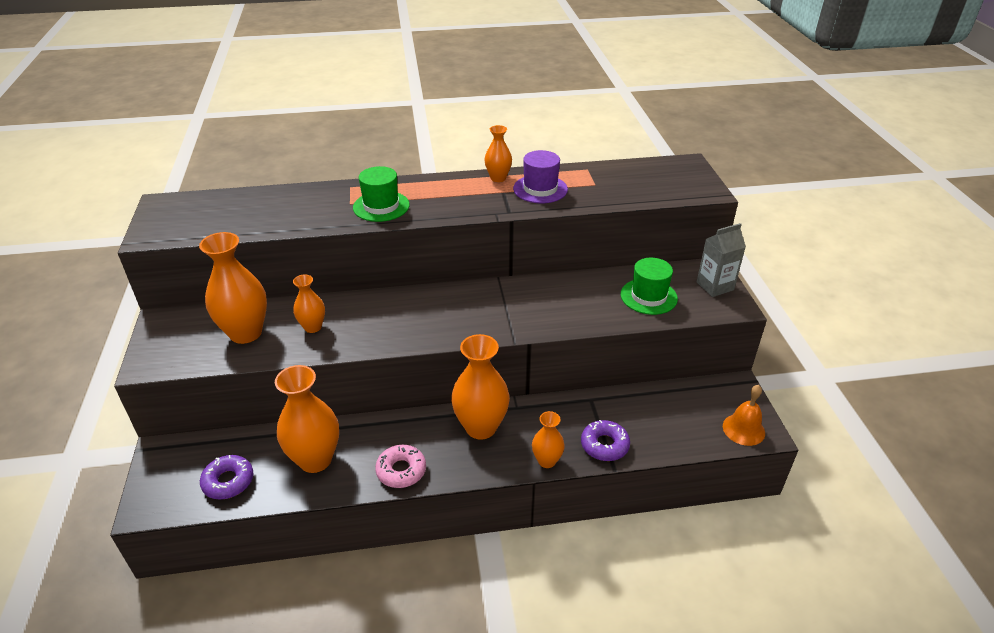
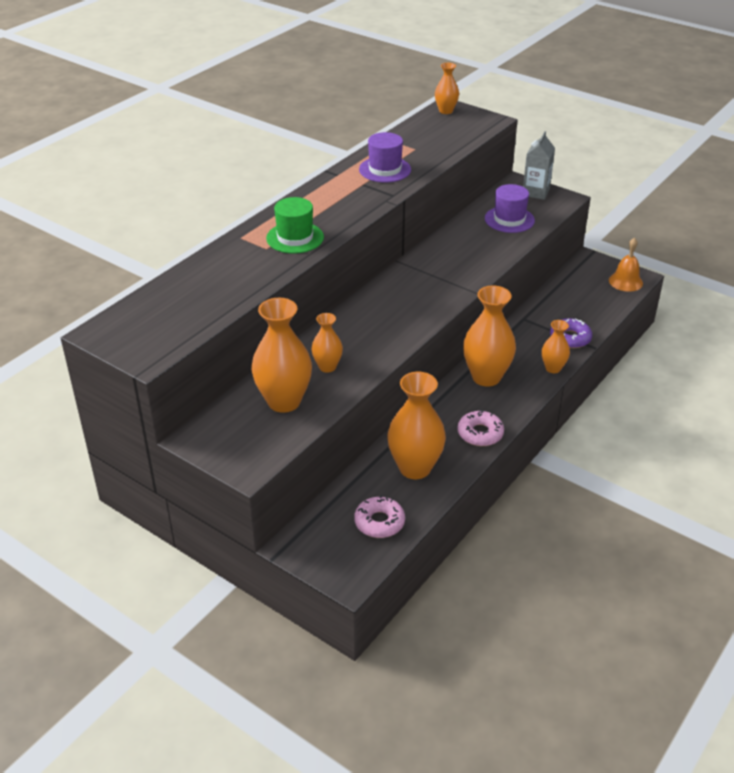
camera: 45 degrees left, 0 degrees up
(228, 481) = (379, 522): purple donut -> pink donut
(498, 178) = (341, 176): orange vase -> orange vase (446, 111)
(648, 296) = (509, 219): green hat -> purple hat

